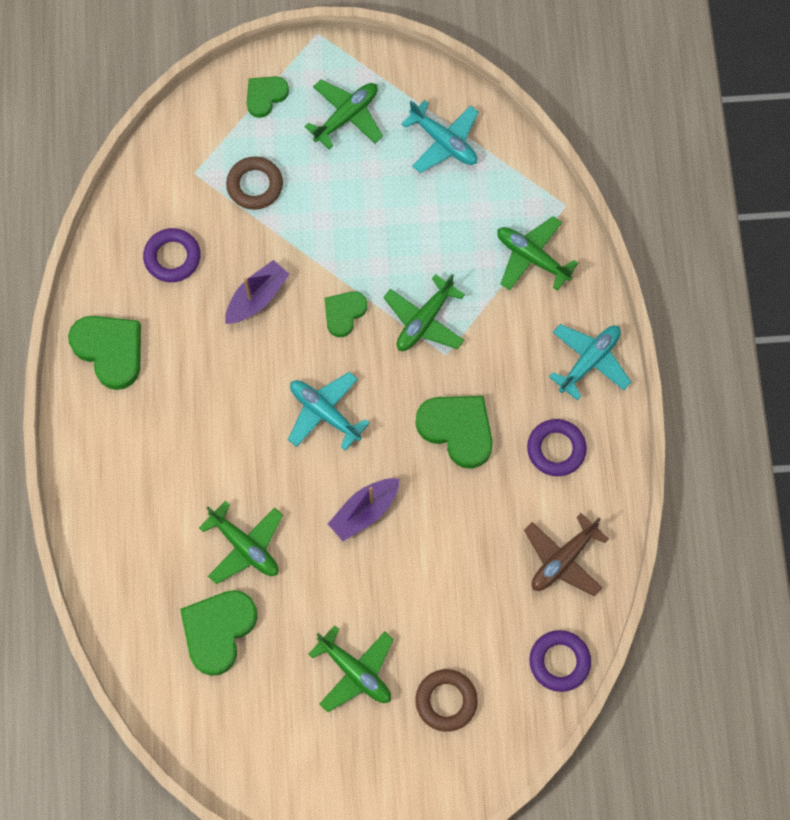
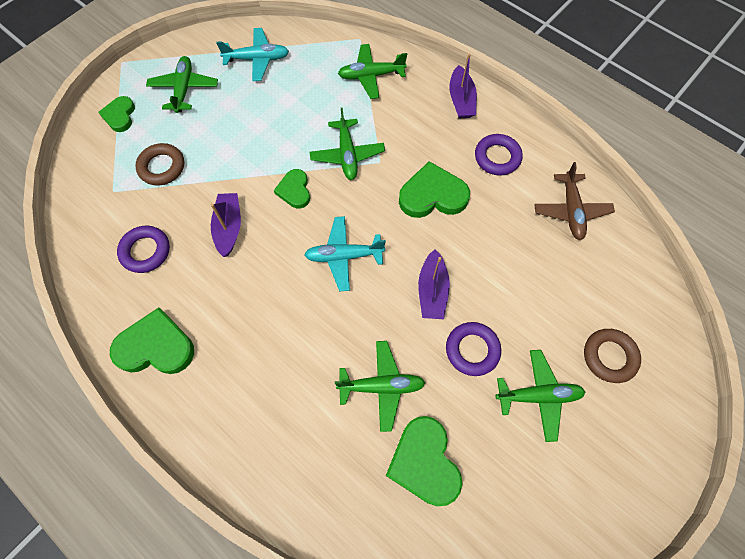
camera: 45 degrees left, 5 degrees down
(559, 661) = (638, 268): purple ring -> purple ring (472, 350)
(589, 361) = (461, 100): turquoise plane -> purple boat

